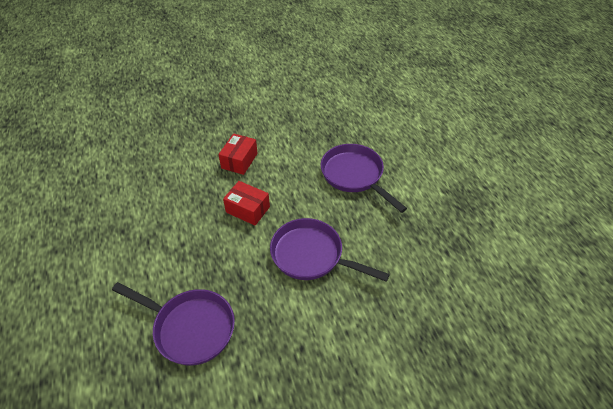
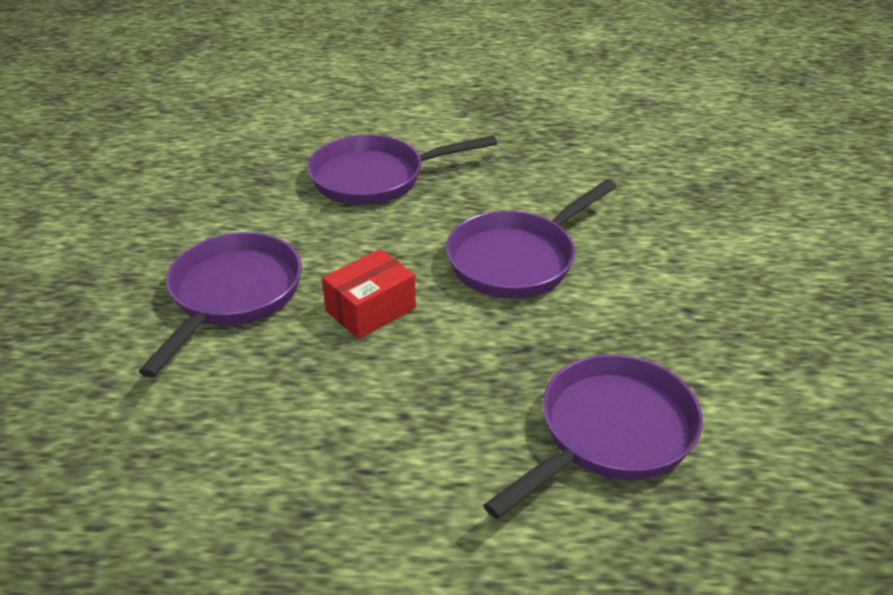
camera: 70 degrees left, 10 degrees down
(239, 161) = (232, 295): red box -> purple pan

